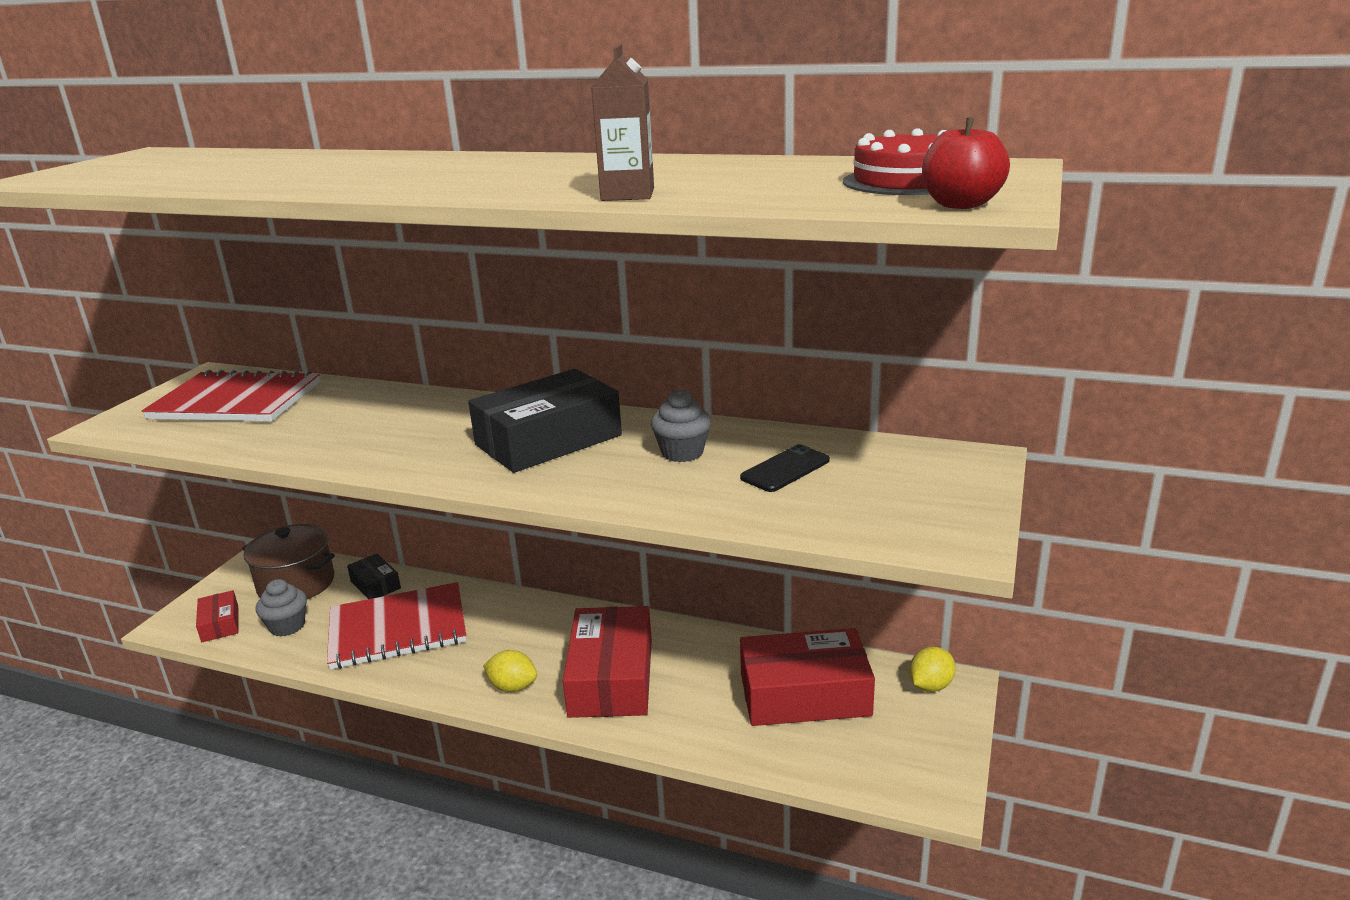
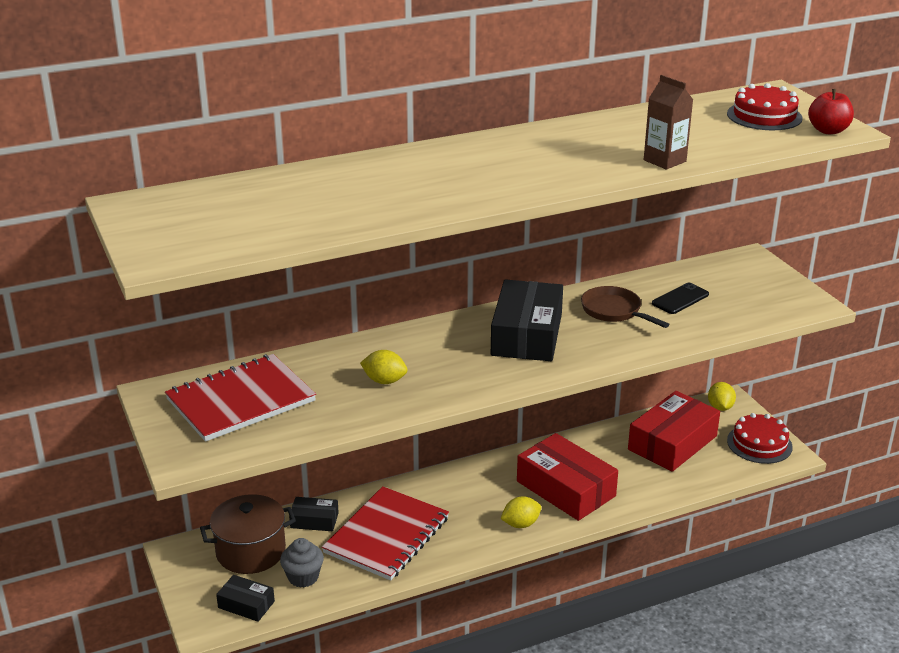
camera: 45 degrees left, 5 degrees up
(220, 624) = (246, 604): red box -> black box
(350, 429) = (384, 381): none -> yellow lemon
(682, 453) = (614, 311): grey cupcake -> brown pan
(785, 469) = (680, 299): black phone -> black phone turned 45 degrees clockwise
(916, 756) = (759, 444): none -> red cake

